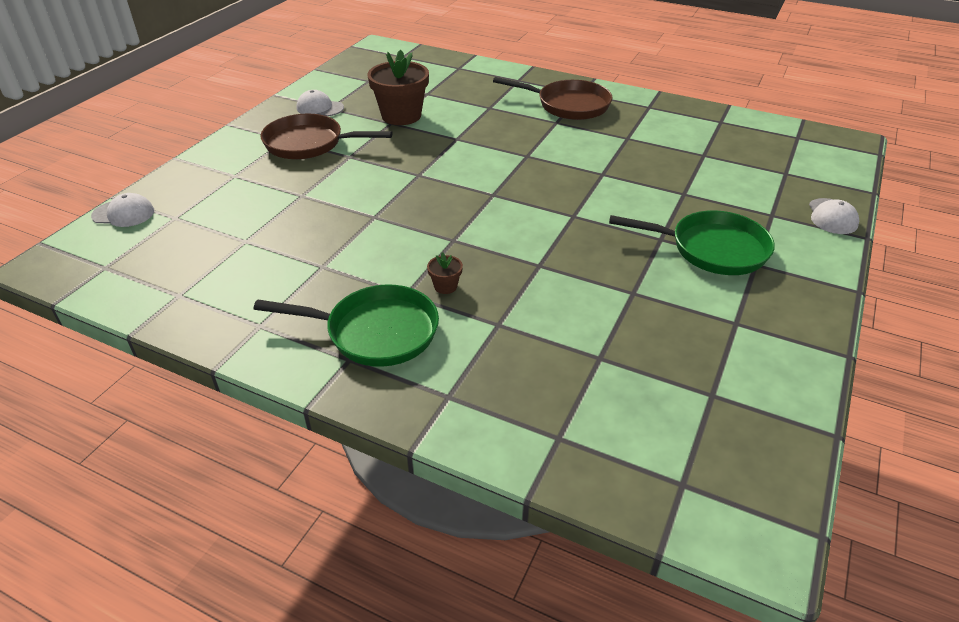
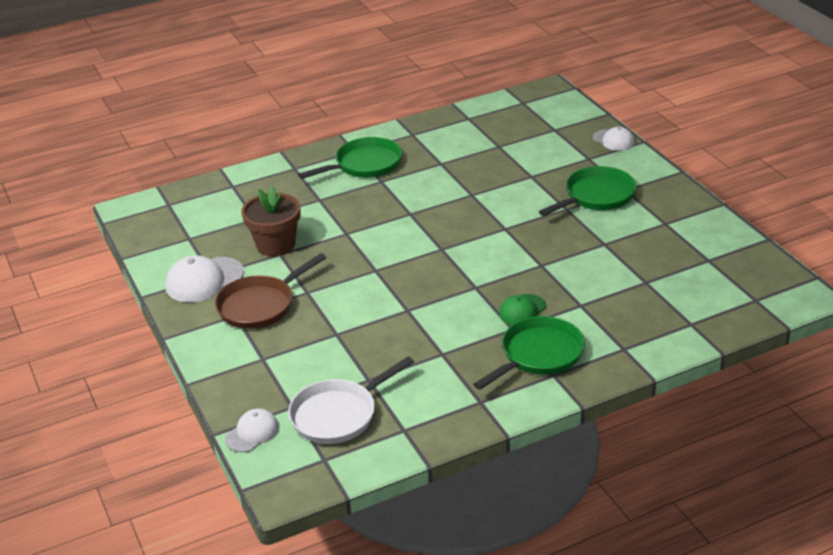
camera: 50 degrees left, 5 degrees down
(178, 246) = (338, 415): none -> white pan
(320, 108) = (204, 280): white cap -> white cap, size x1.62
(445, 286) = (522, 310): brown flower pot -> green cap
(568, 105) = (364, 165): brown pan -> green pan

